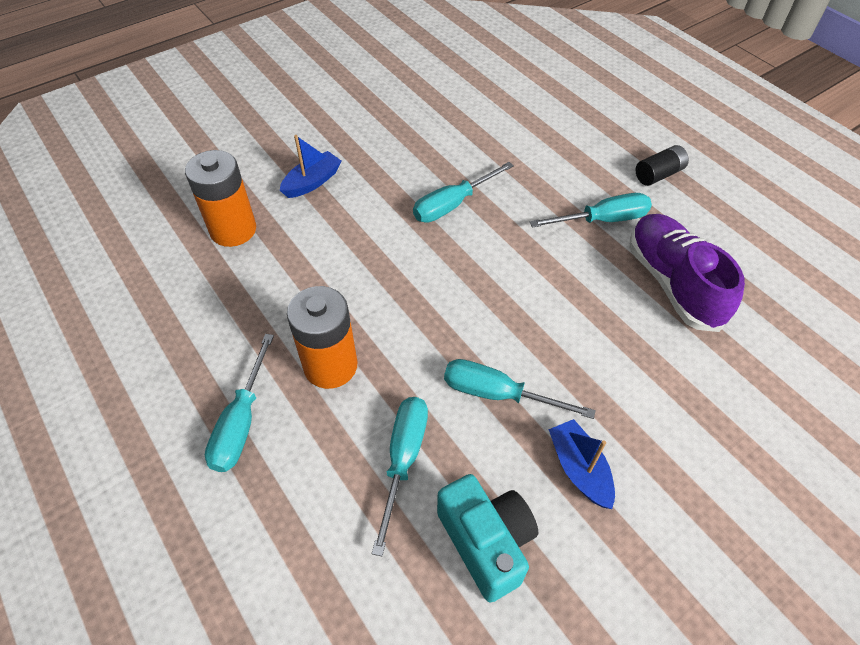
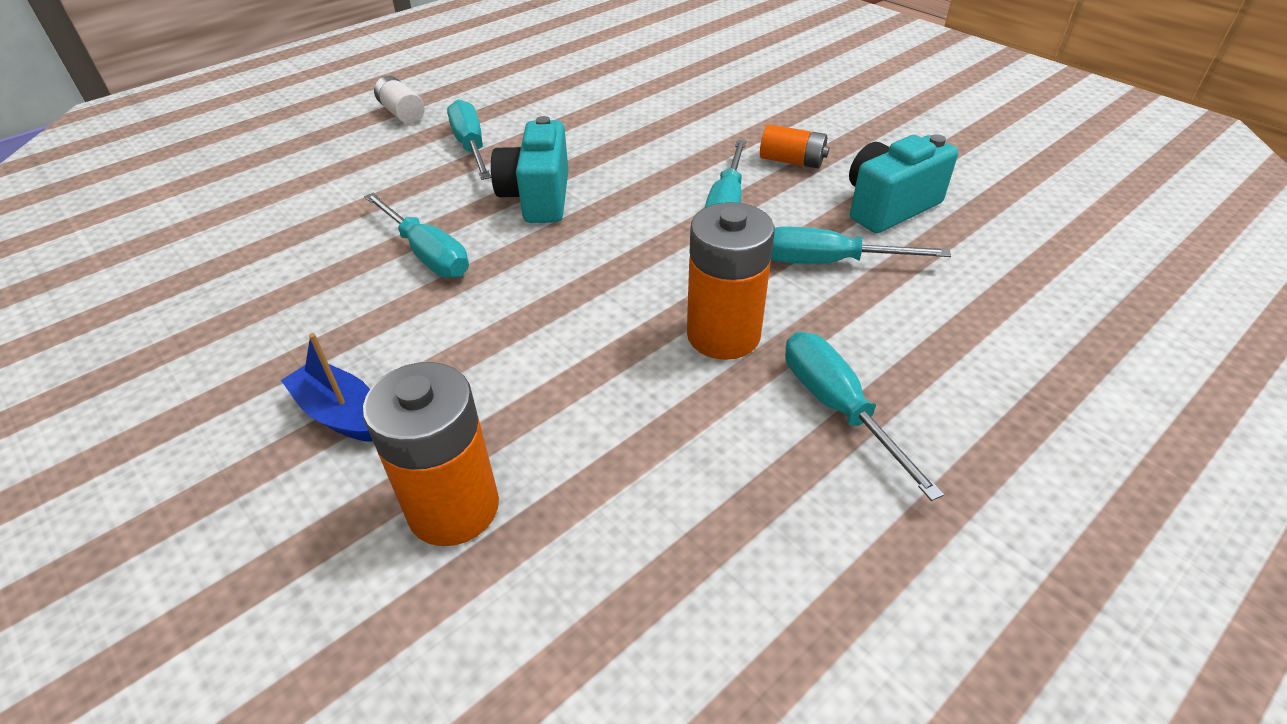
camera: 95 degrees left, 10 degrees down
(241, 422) = (837, 407): turquoise screwdriver -> turquoise screwdriver turned 120 degrees counterclockwise
(520, 263) = (537, 197): none -> turquoise camera
(579, 469) = (792, 161): blue boat -> orange battery
(658, 174) = (402, 113): black battery -> white battery
(672, 283) = (564, 112): purple shoe -> none

